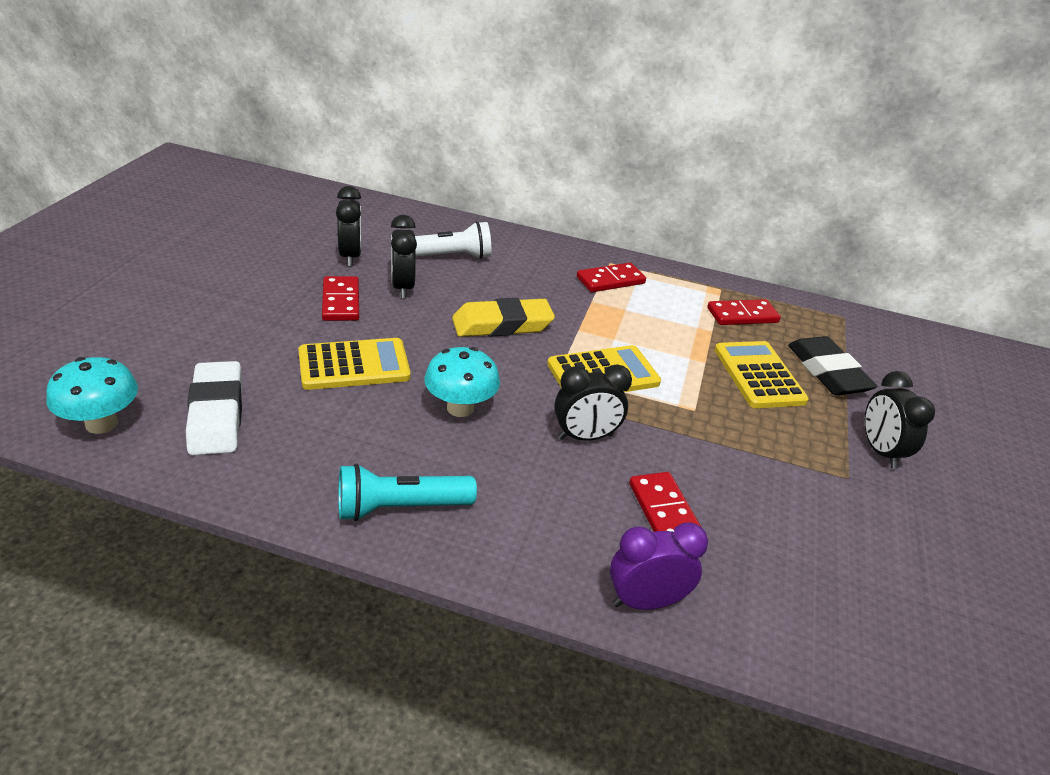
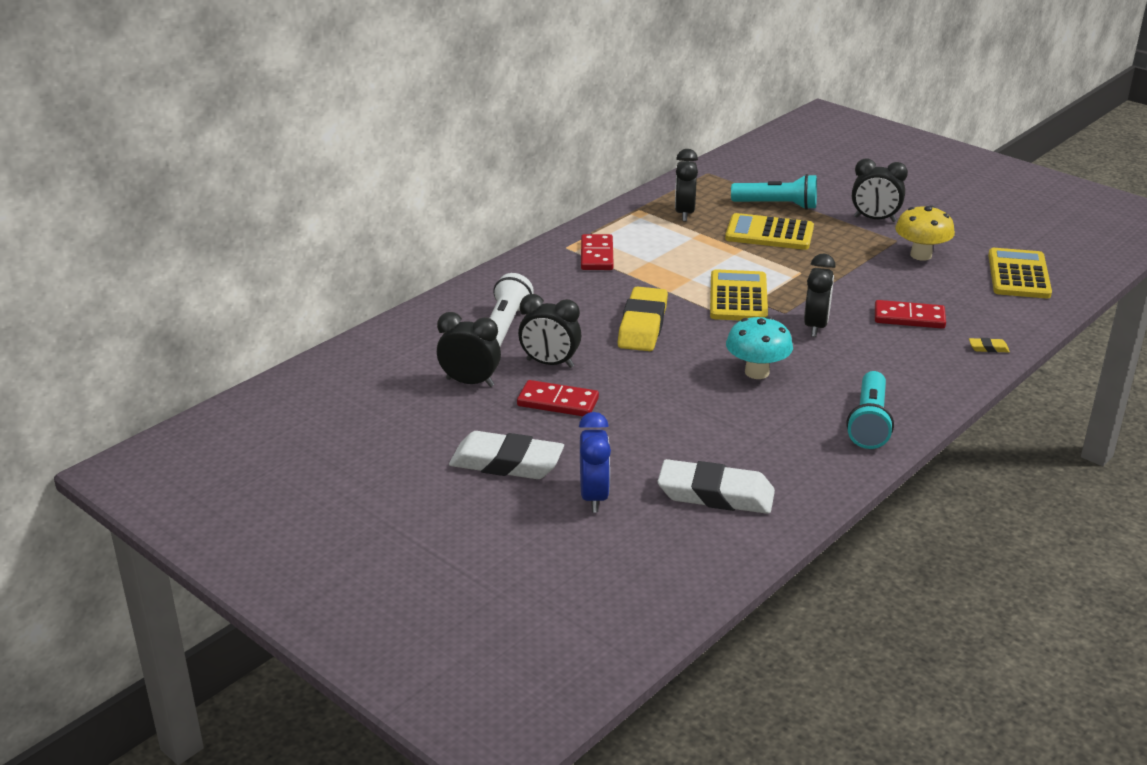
camera: 60 degrees left, 5 degrees down
(101, 423) = (704, 559): turquoise mushroom -> none
(193, 344) = (594, 497): none -> blue clock
(233, 293) = (506, 463): none -> white eraser
(354, 365) = (671, 412): yellow calculator -> yellow calculator (1018, 275)
(645, 601) = (988, 348): purple clock -> yellow eraser
(742, 315) = (684, 213): red domino -> black clock
(827, 372) = (777, 205): black eraser -> turquoise flashlight
(832, 504) = (921, 255): none -> yellow mushroom

